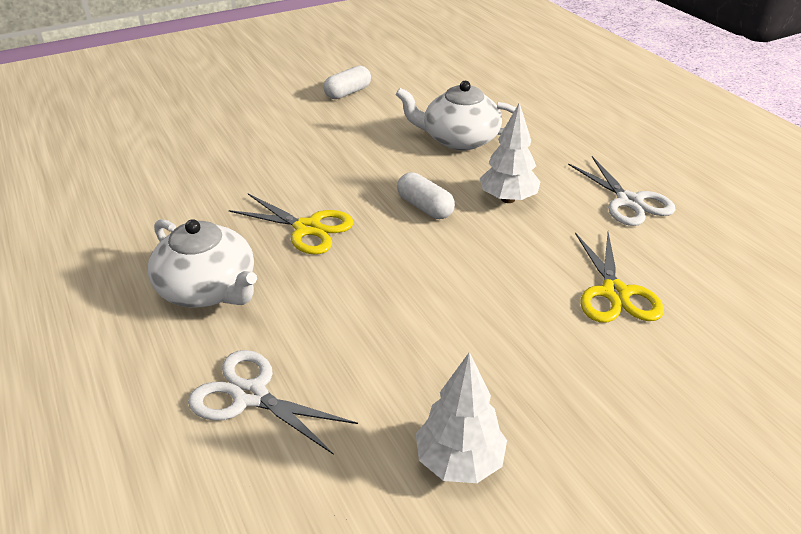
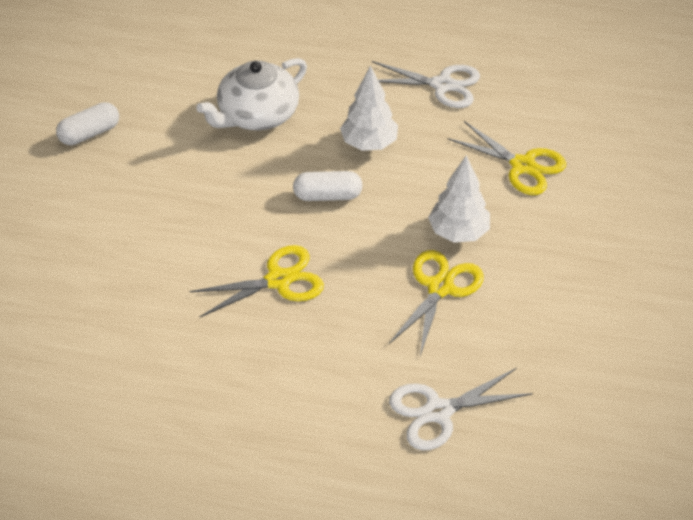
camera: 50 degrees left, 10 degrees up
(209, 289) = (294, 380): white teapot -> none
(348, 93) = (90, 133): white capsule -> white capsule turned 60 degrees clockwise
(402, 318) = (440, 287): none -> yellow scissors
(459, 461) = (587, 337): white tree -> white tree (458, 232)

